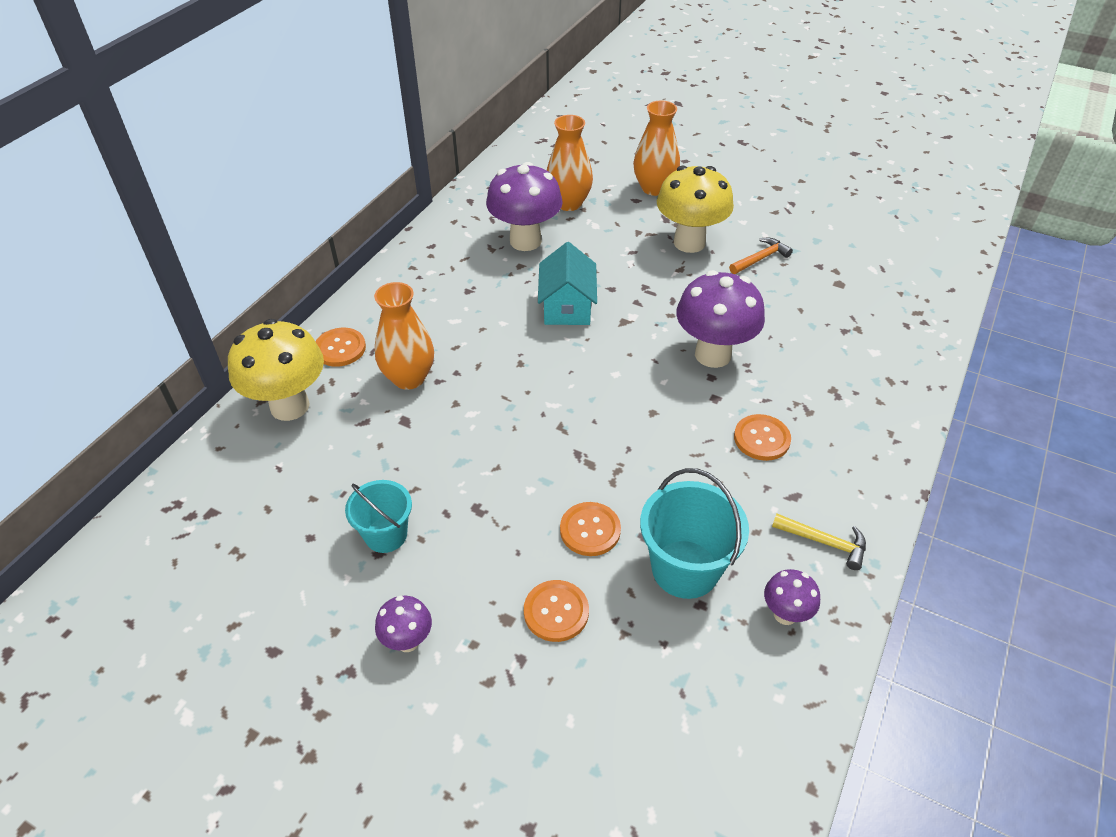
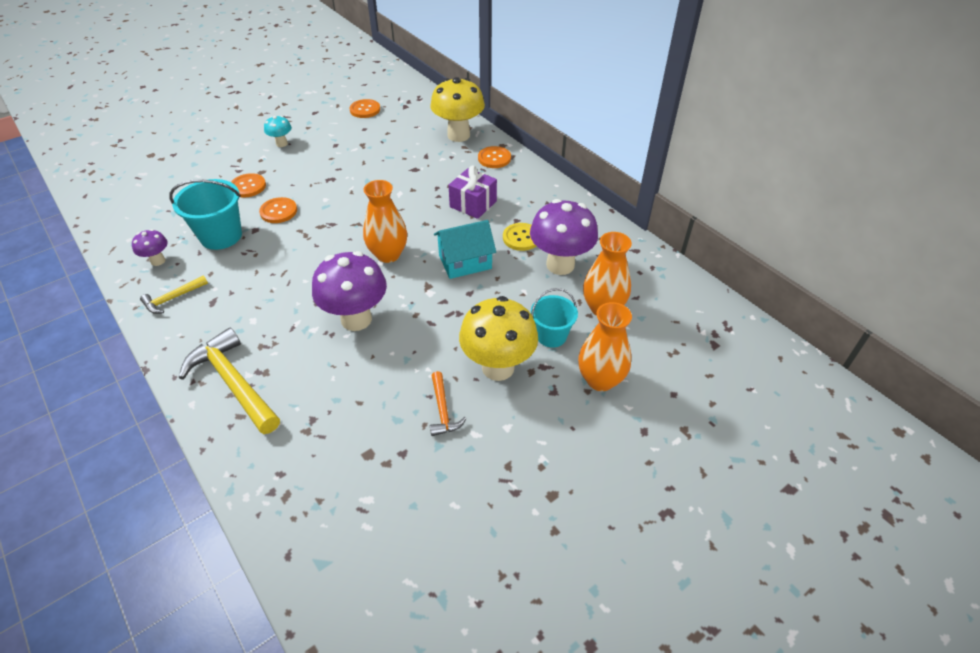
camera: 115 degrees right, 0 degrees up
(386, 535) = (343, 149): turquoise bucket -> turquoise bucket (551, 336)
(408, 641) = (281, 144): purple mushroom -> turquoise mushroom
(409, 378) = (448, 177): orange vase -> orange vase (388, 254)
(456, 335) = (473, 204): none -> purple gift
(498, 278) = (521, 238): none -> yellow button
(567, 306) = (465, 262): turquoise house -> turquoise house turned 45 degrees counterclockwise
(761, 439) = (265, 308): orange button -> orange button (365, 110)
(866, 406) = (233, 382): none -> yellow hammer

